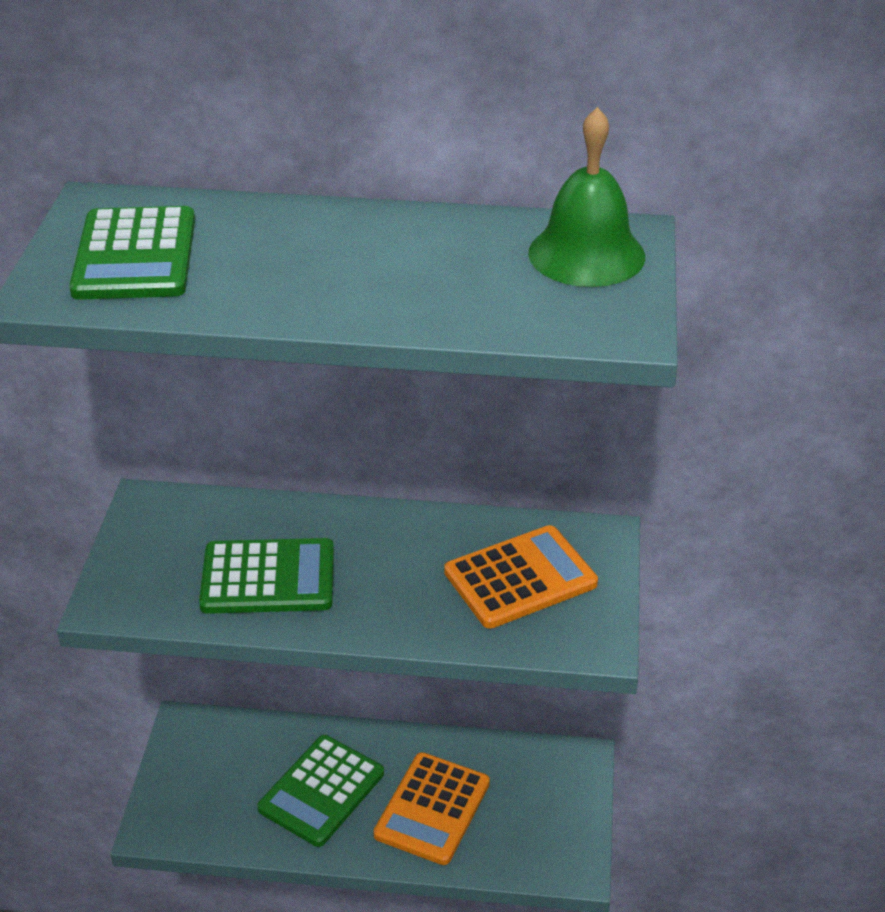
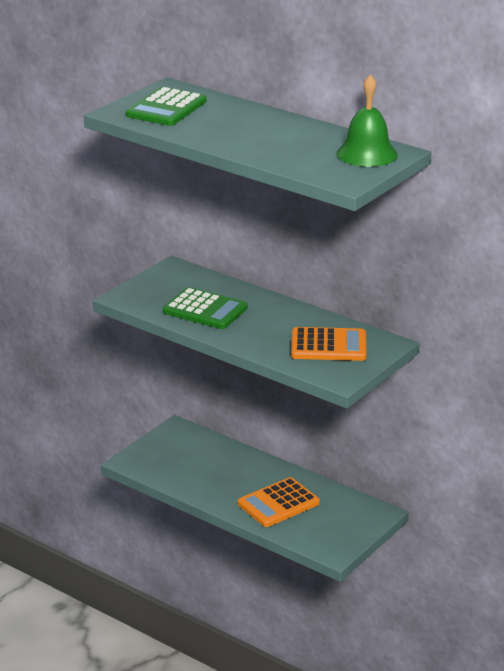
camera: 30 degrees right, 10 degrees down
(321, 791) = (226, 477): green calculator -> none

